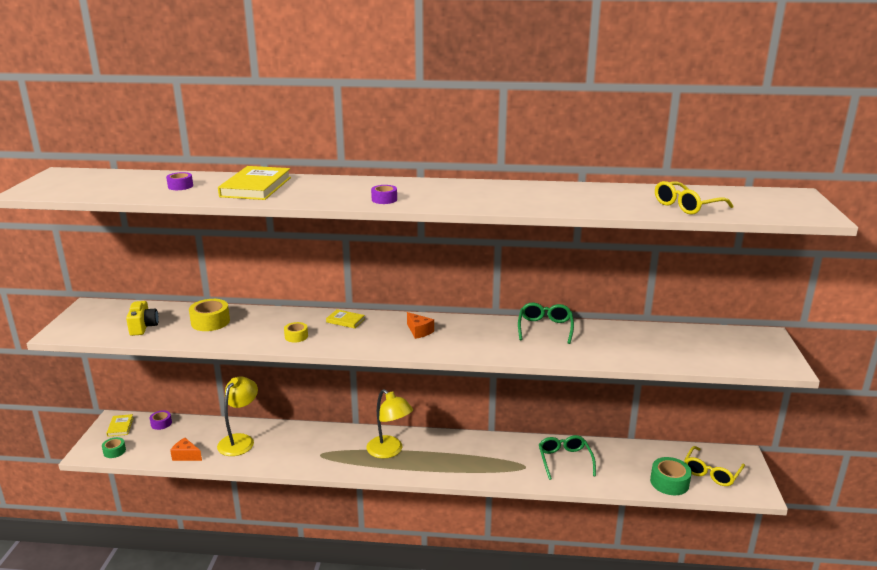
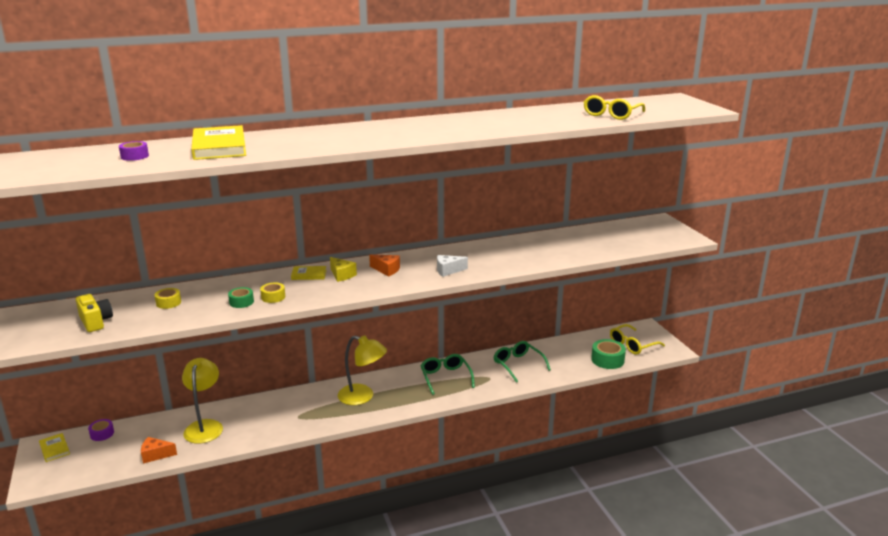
camera: 25 degrees left, 0 degrees up
(114, 451) = (67, 473): green tape -> green tape (241, 302)
(210, 322) = (168, 303): yellow tape -> yellow tape, size x0.59
(374, 327) = (342, 275): none -> yellow cheese
(384, 199) = (362, 141): purple tape -> none
(477, 345) = (448, 271): none -> white cheese
(545, 328) = (492, 246): green glasses -> green glasses (445, 377)
(711, 472) = (632, 345): yellow glasses -> yellow glasses turned 45 degrees clockwise

